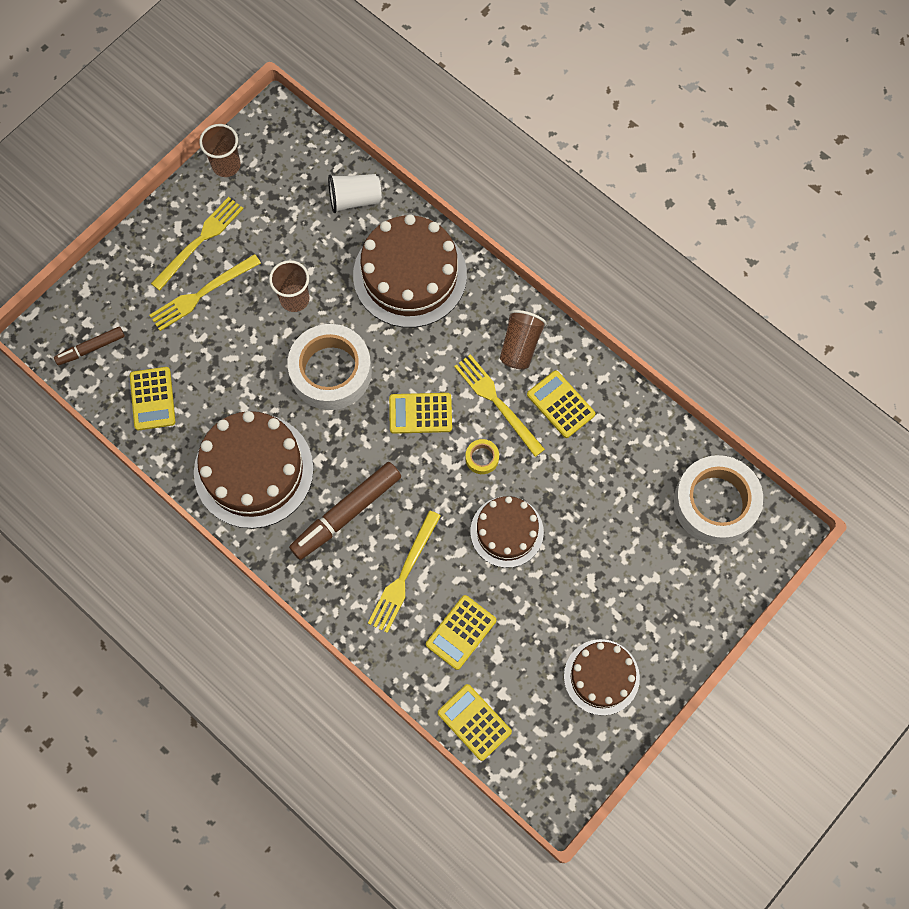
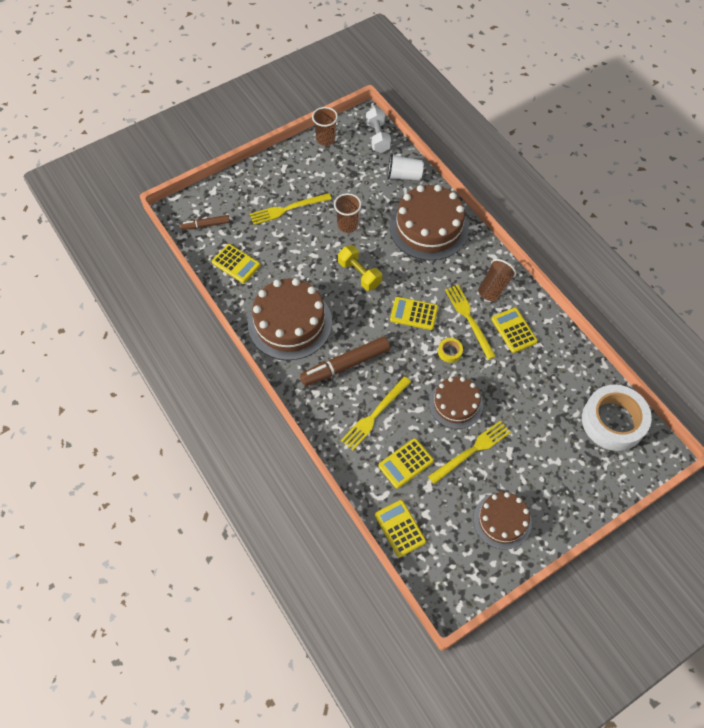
camera: 15 degrees right, 10 degrees down
(152, 399) = (236, 264): yellow calculator -> yellow calculator turned 60 degrees counterclockwise
(200, 241) = (295, 178): yellow fork -> yellow fork (472, 451)
(301, 144) = (378, 137): none -> white dumbbell
(331, 371) = (359, 274): white tape -> yellow dumbbell

